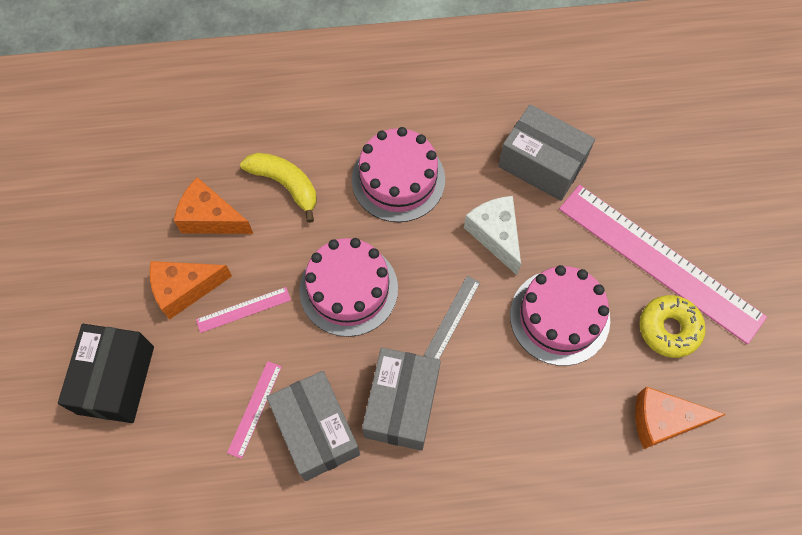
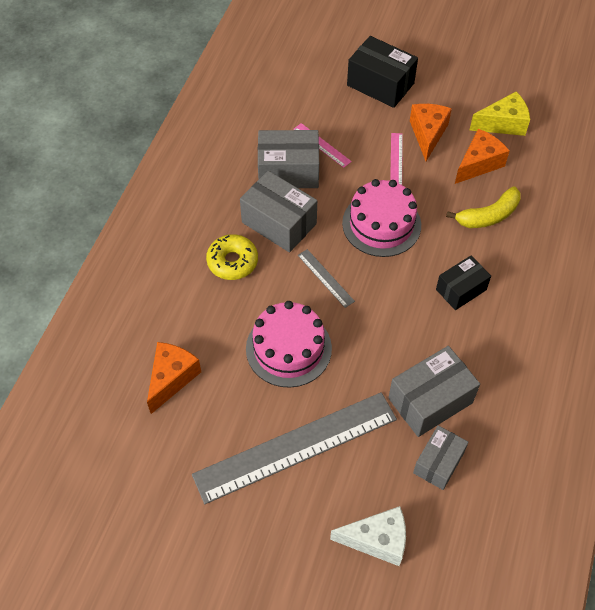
camera: 115 degrees right, 10 degrees down
(134, 212) = (503, 124): none -> yellow cheese
(398, 179) = (461, 289): pink cake -> black box
(495, 235) = (379, 336): white cheese -> white cheese (377, 540)
(600, 136) = (438, 463): none -> grey box
(659, 262) = (295, 446): pink ruler -> grey ruler
(669, 329) = (236, 422): yellow donut -> yellow donut (232, 262)

